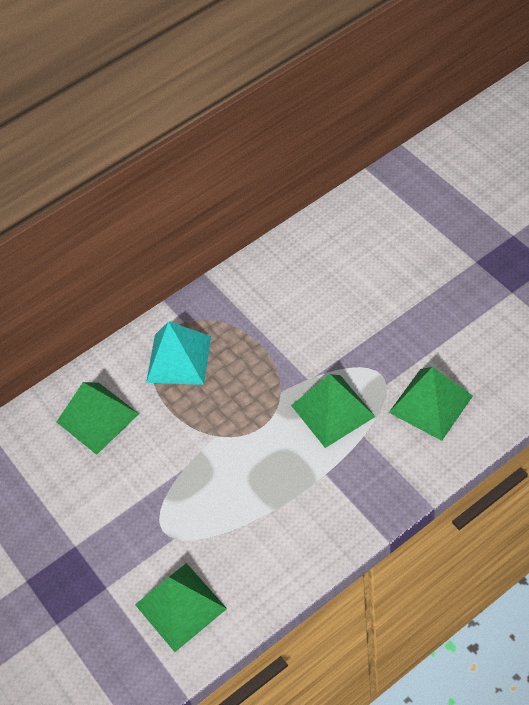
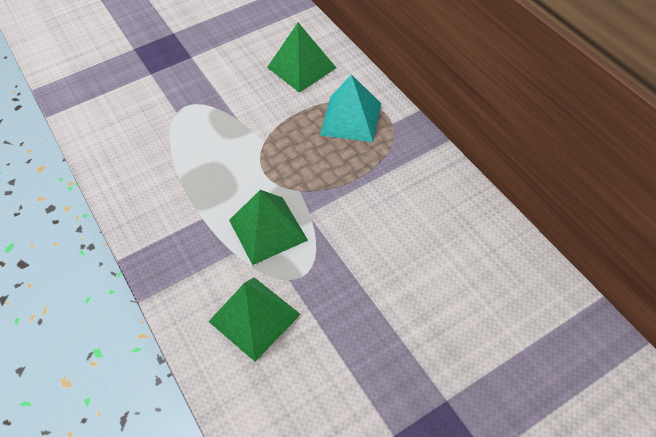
camera: 90 degrees right, 0 degrees up
(180, 606) = (117, 114): green pyramid -> none

